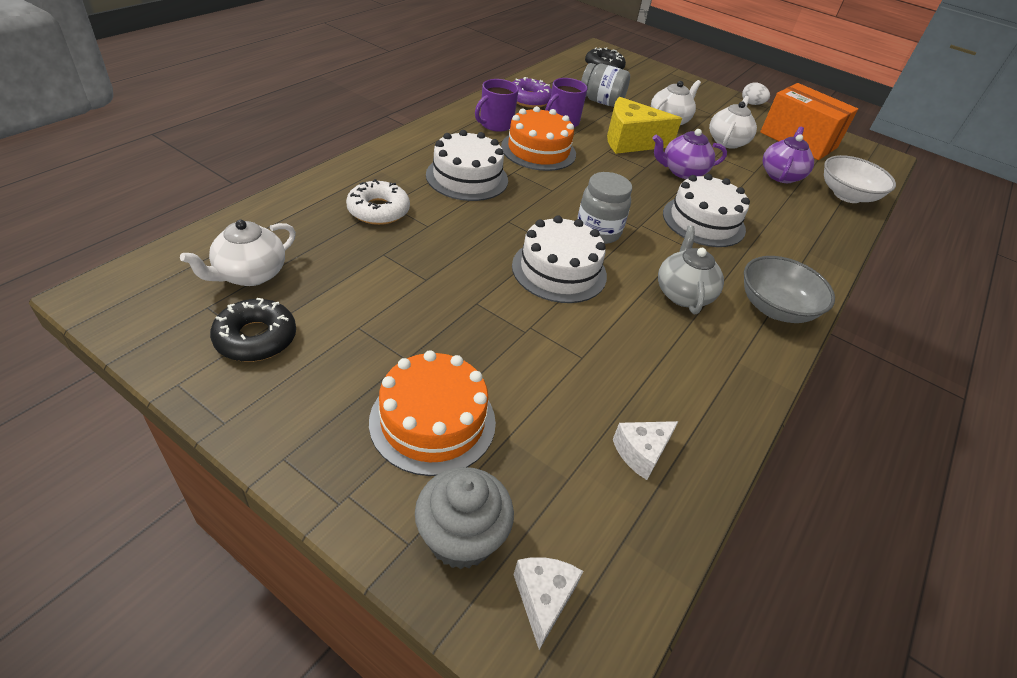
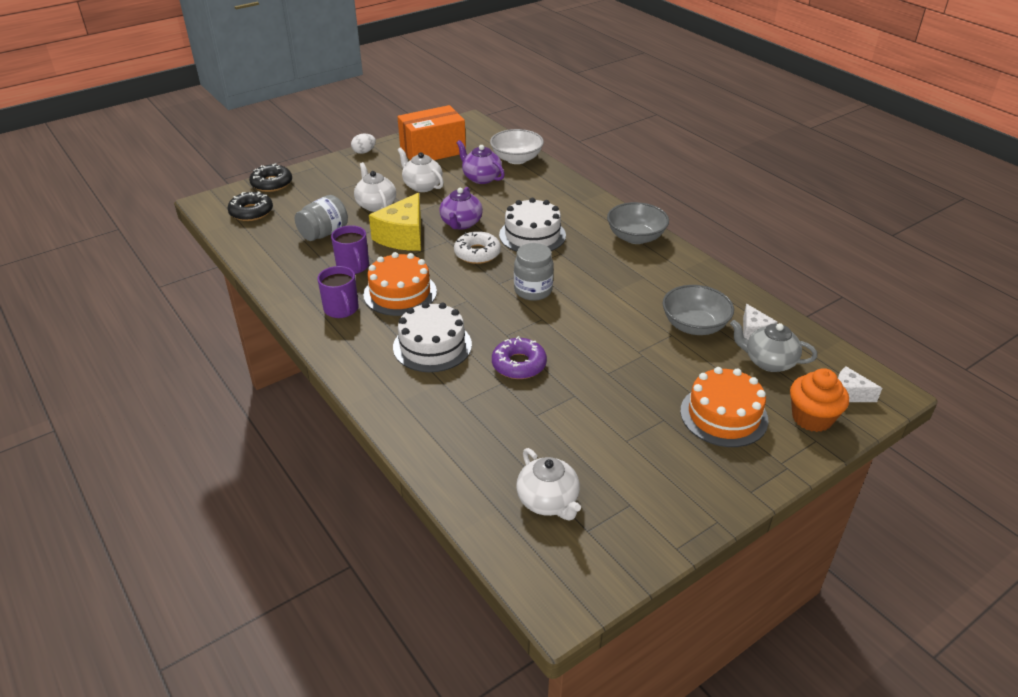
camera: 65 degrees left, 5 degrees down
(256, 338) = (631, 501): black donut -> black donut (272, 183)
(378, 210) = (470, 410): white donut -> white donut (477, 253)
(461, 537) = (812, 418): grey cupcake -> orange cupcake
(529, 99) = (300, 277): purple donut -> purple donut (519, 364)
(559, 270) = (577, 322): white cake -> none
(615, 380) = (694, 326): none -> grey bowl
(683, 294) = (615, 271): grey teapot -> grey teapot (768, 362)

